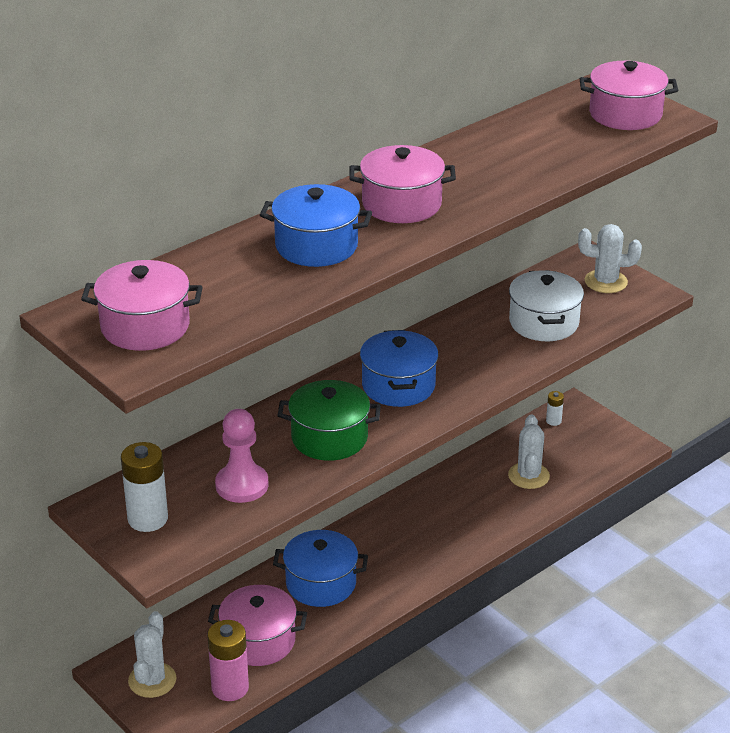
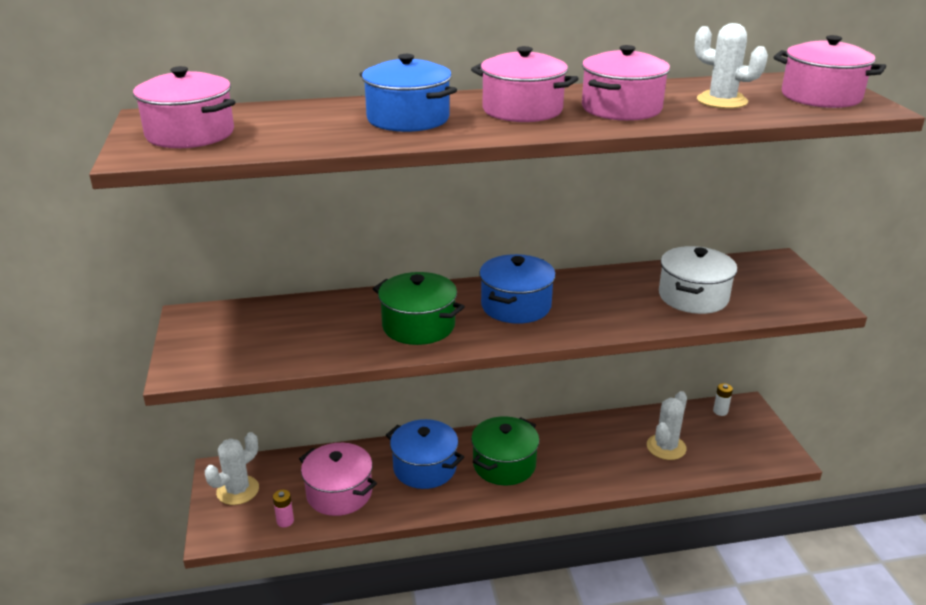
camera: 30 degrees right, 5 degrees down
(148, 519) = (216, 337): white battery -> none
(230, 688) = (285, 521): pink battery -> pink battery, size x0.50
(242, 485) = (312, 337): pink pawn -> none
(394, 550) = (504, 465): none -> green pot
(482, 178) = (621, 108): none -> pink pot
(606, 282) = (781, 282): white cactus -> white cactus (722, 101)

